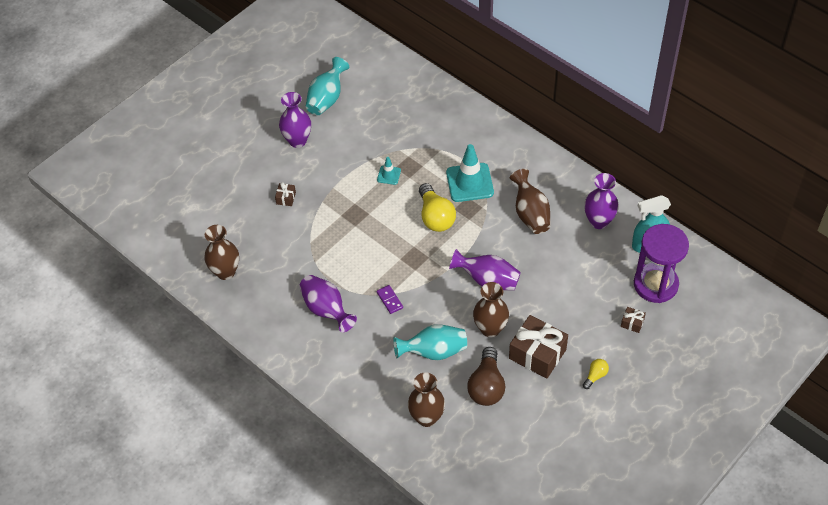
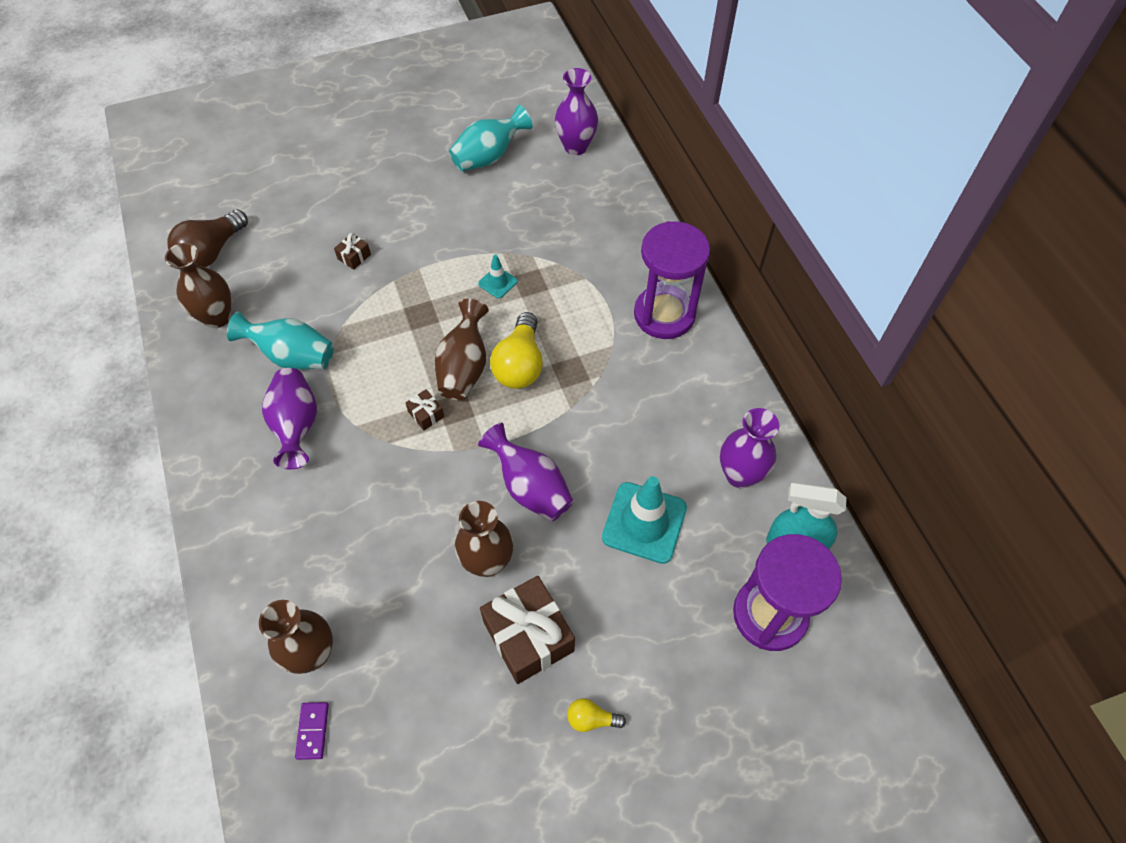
camera: 25 degrees right, 5 degrees up
(297, 141) = (418, 192): purple vase -> purple vase (575, 147)
(389, 300) = (383, 452): purple domino -> purple domino (312, 731)
(433, 351) = (389, 556): turquoise vase -> turquoise vase (292, 356)
(469, 182) = (594, 338): turquoise traffic cone -> turquoise traffic cone (644, 522)
(486, 386) = (425, 649): brown light bulb -> brown light bulb (212, 252)
(502, 151) = (664, 314): none -> purple hourglass
(530, 214) = (649, 418): brown vase -> brown vase (464, 367)
(595, 376) = (591, 719): yellow light bulb -> yellow light bulb turned 150 degrees counterclockwise
(632, 323) = (698, 660): brown gift -> brown gift (426, 414)

